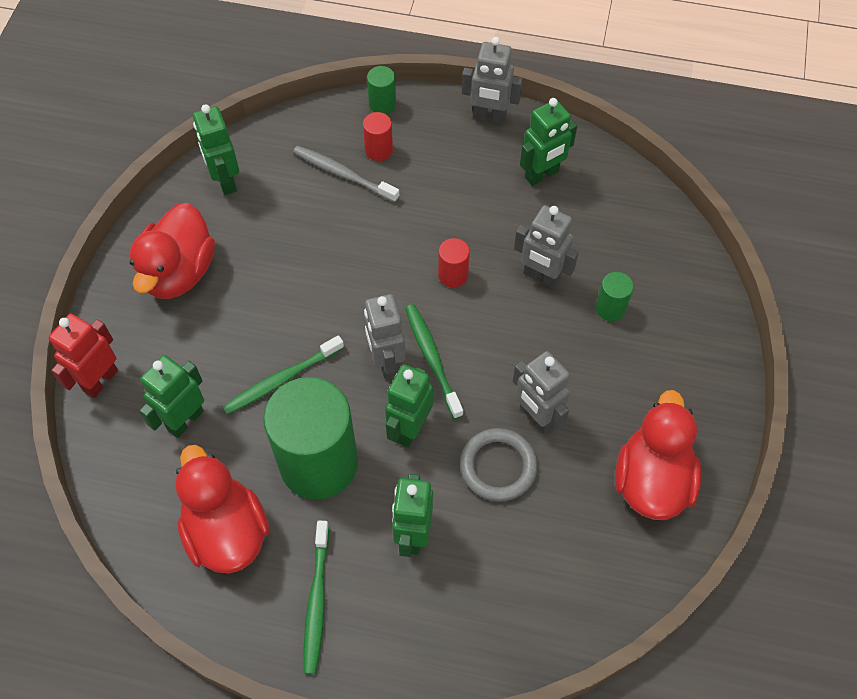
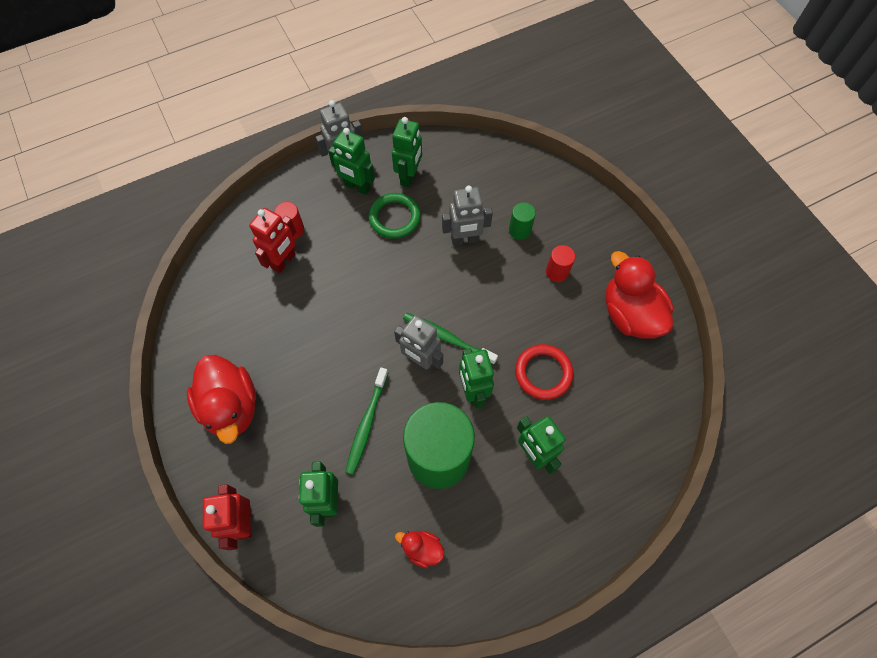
camera: 40 degrees left, 5 degrees up
(225, 181) = (206, 322): green robot -> green robot (357, 187)
(226, 531) = (422, 549): red duck -> red duck, size x0.48
(316, 601) = (516, 543): green toothbrush -> none
(343, 174) = (284, 261): grey toothbrush -> red robot
(382, 104) = (268, 198): green cylinder -> none
(453, 275) = (412, 276): red cylinder -> red cylinder (557, 272)
(489, 206) = (394, 218): none -> green ring
(498, 466) = (543, 373): grey ring -> red ring
(536, 417) = (537, 326): grey robot -> none

